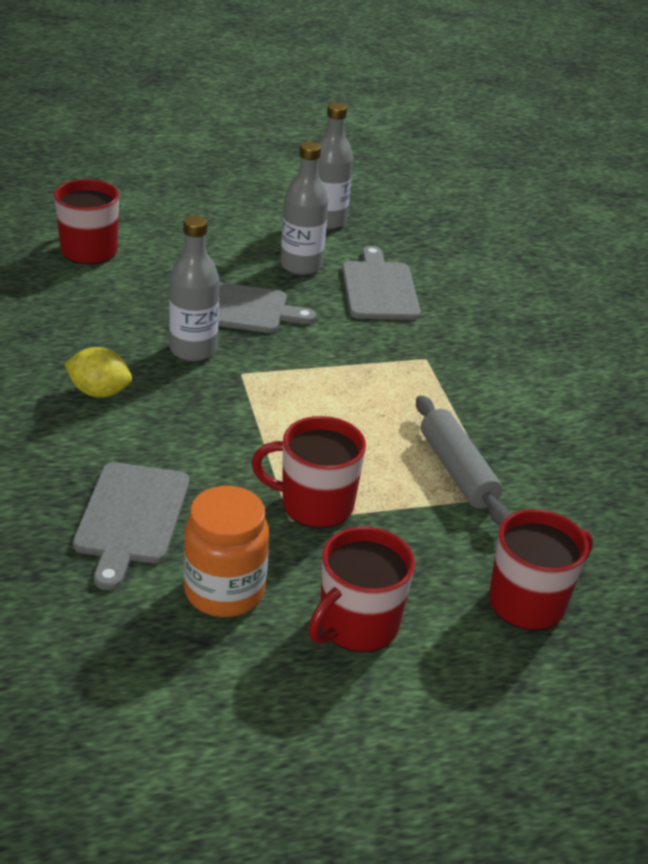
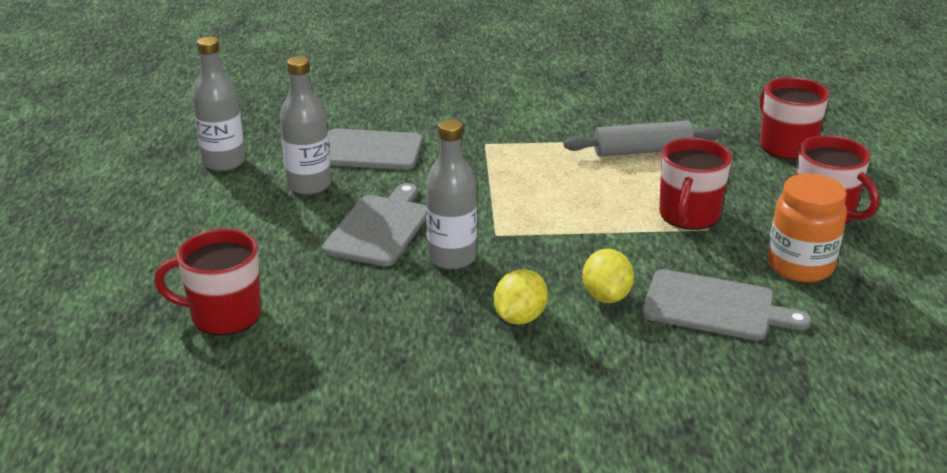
camera: 75 degrees left, 5 degrees down
(141, 443) = (606, 296): none -> yellow lemon

